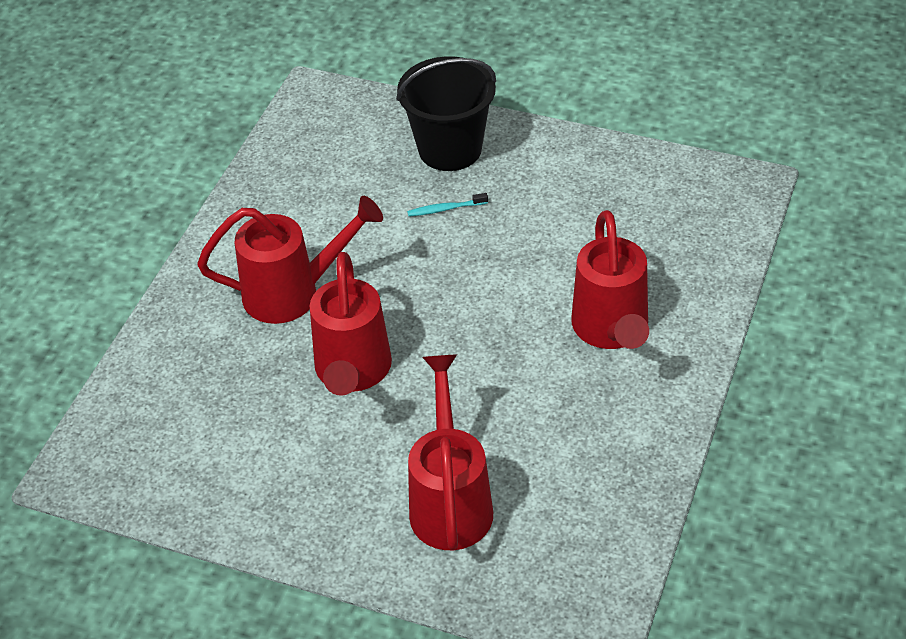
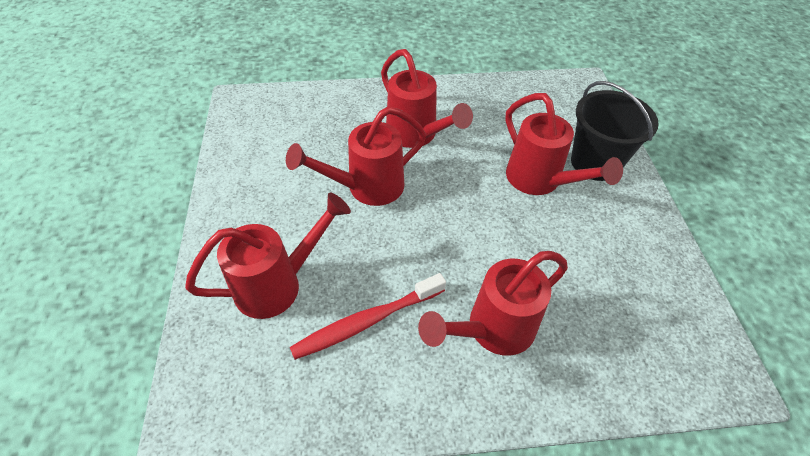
camera: 60 degrees right, 5 degrees up
(445, 209) = (539, 181): turquoise toothbrush -> red watering can
(546, 432) = (367, 322): none -> red toothbrush

